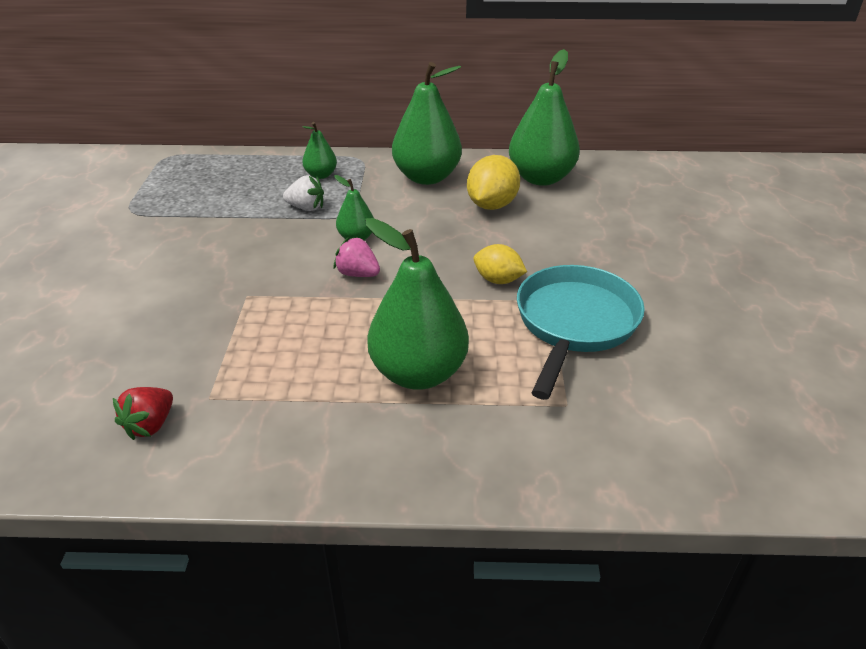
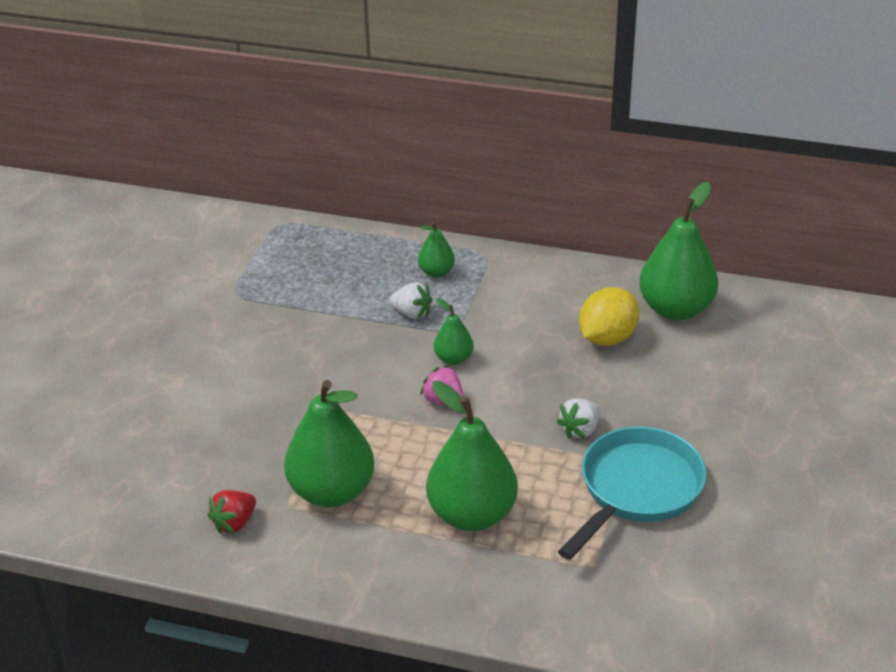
camera: 15 degrees right, 0 degrees up
(427, 177) = (549, 291): green pear -> green pear (332, 492)
(498, 280) = (580, 430): yellow lemon -> white strawberry

